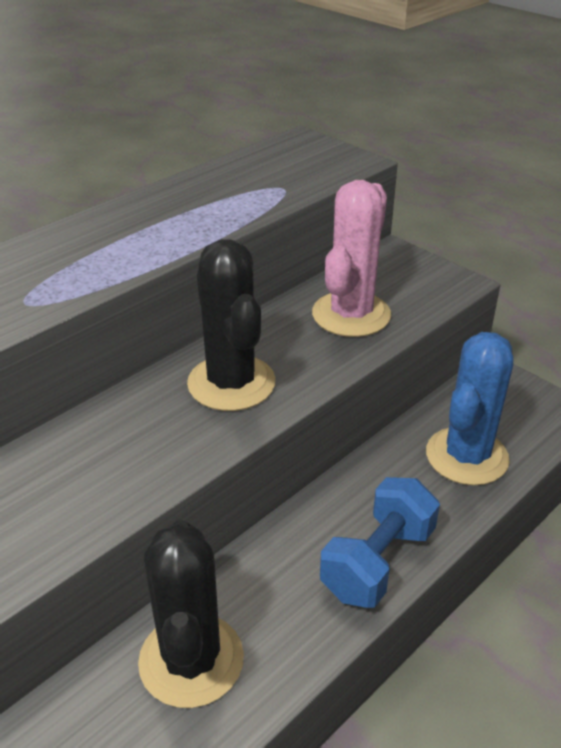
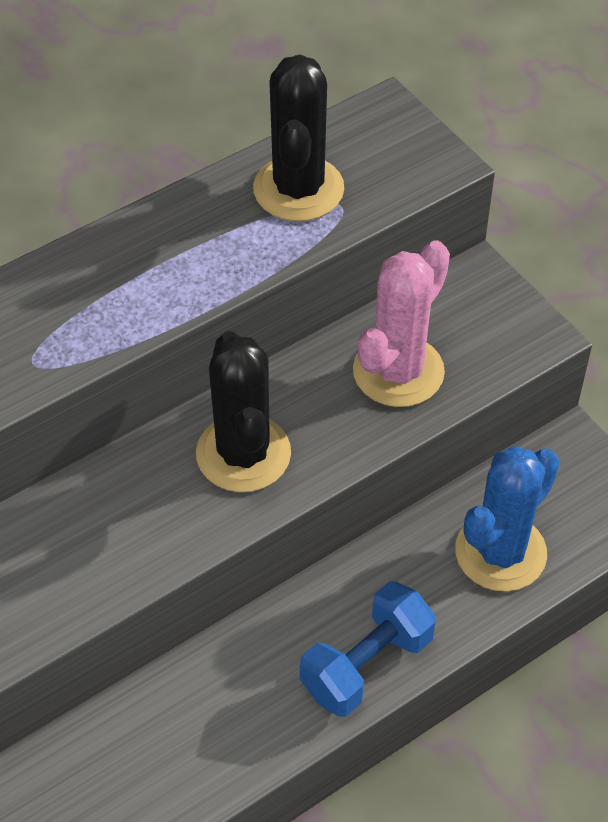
camera: 10 degrees right, 15 degrees up
(191, 660) = (164, 737): black cactus -> black cactus (298, 189)

